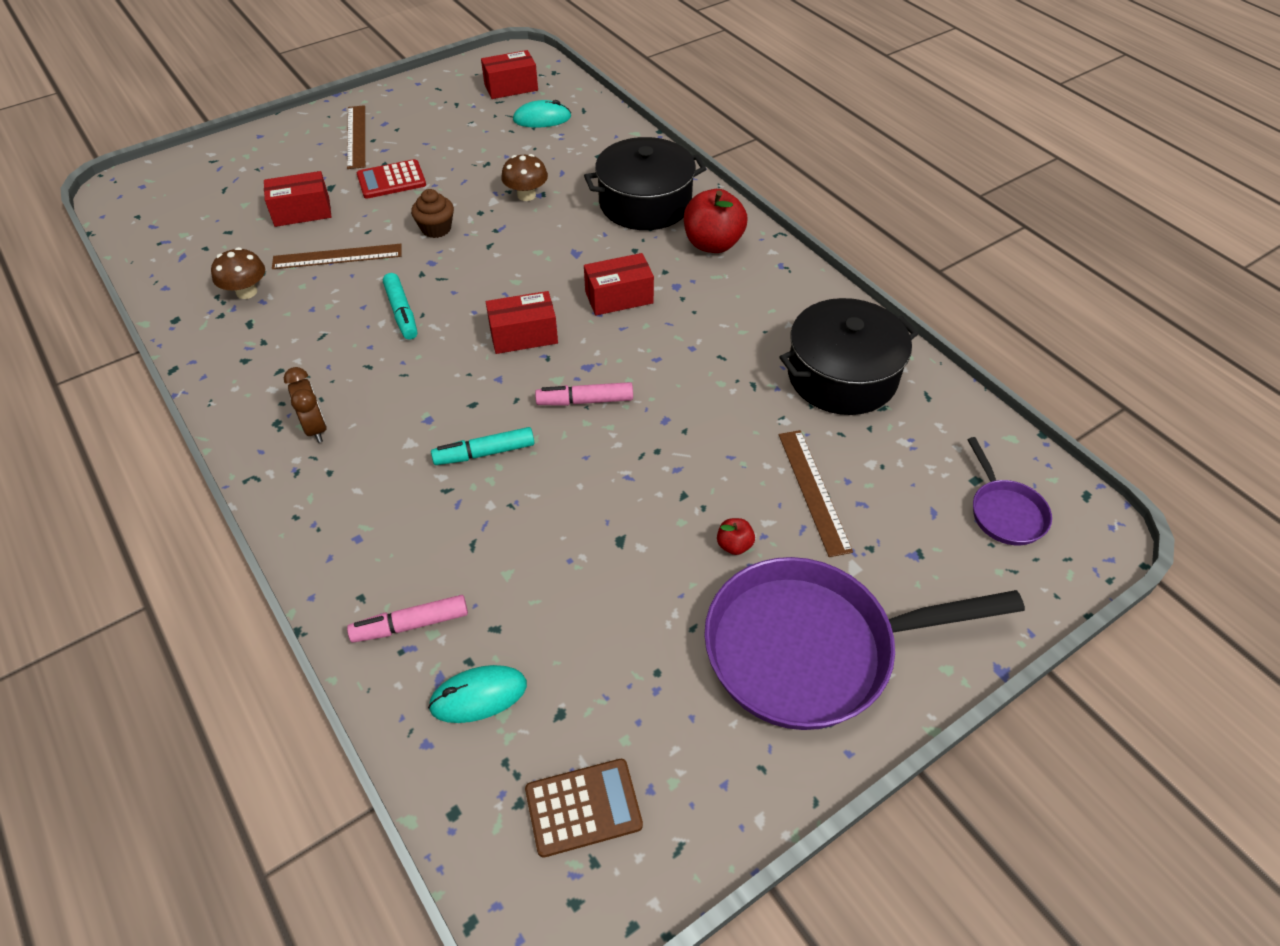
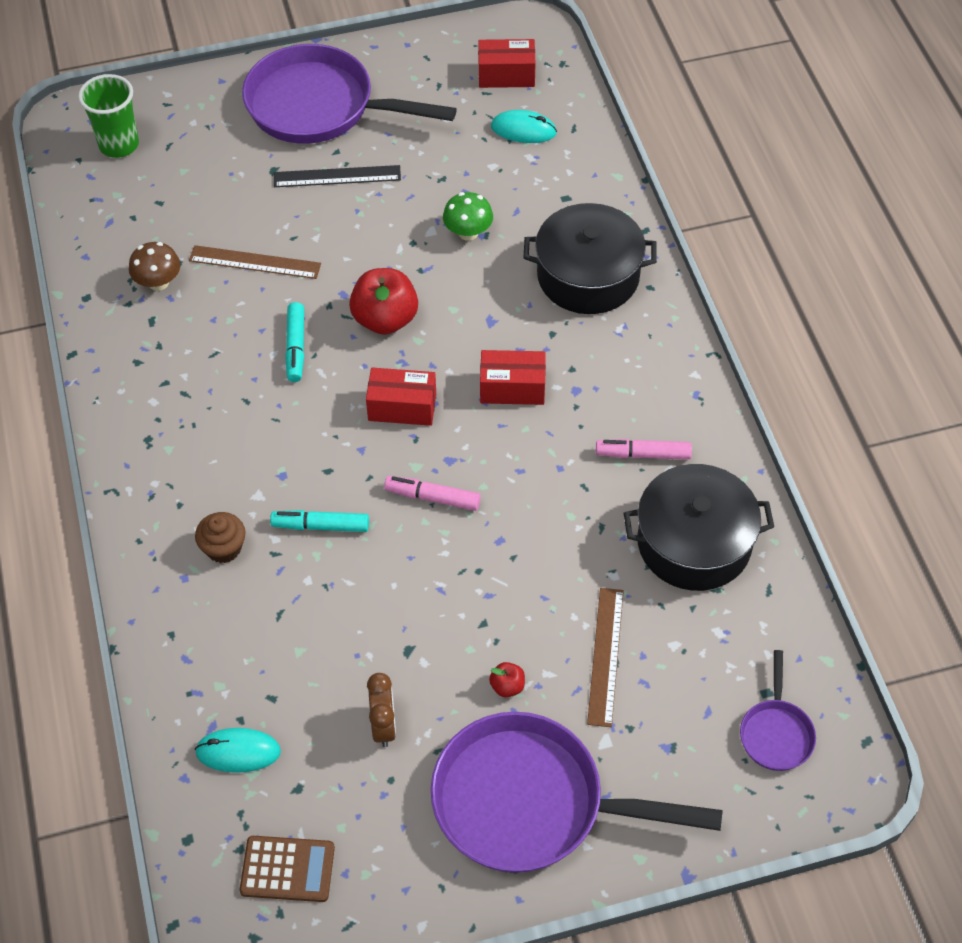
camera: 20 degrees right, 5 degrees up
(175, 198) = (119, 145): none -> green cup
(302, 212) = (236, 196): red box -> none
(316, 428) = (180, 455): brown clock -> brown clock (384, 726)
(356, 136) = (319, 106): brown ruler -> purple pan
(391, 180) = (337, 176): red calculator -> black ruler
(410, 625) = (204, 672): pink marker -> pink marker (643, 454)
(436, 229) = (361, 252): brown cupcake -> brown cupcake (223, 548)
(526, 195) = (468, 232): brown mushroom -> green mushroom
(712, 244) = (636, 348): red apple -> red apple (385, 319)

